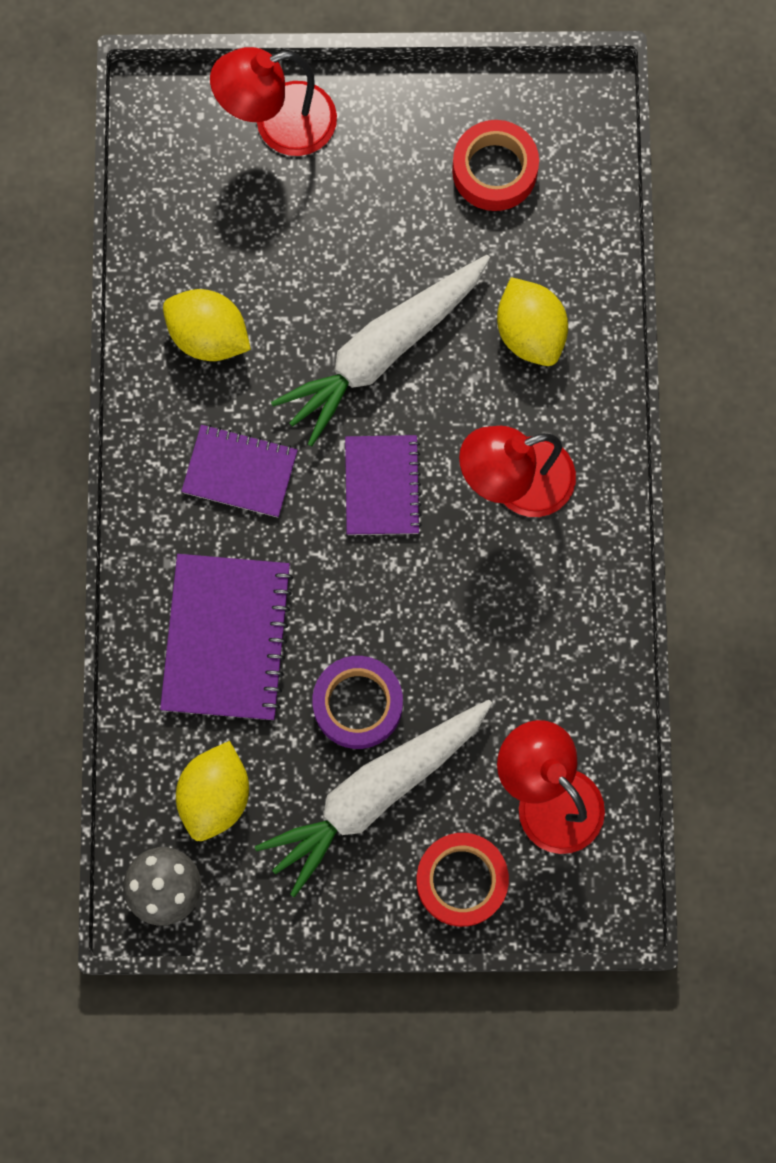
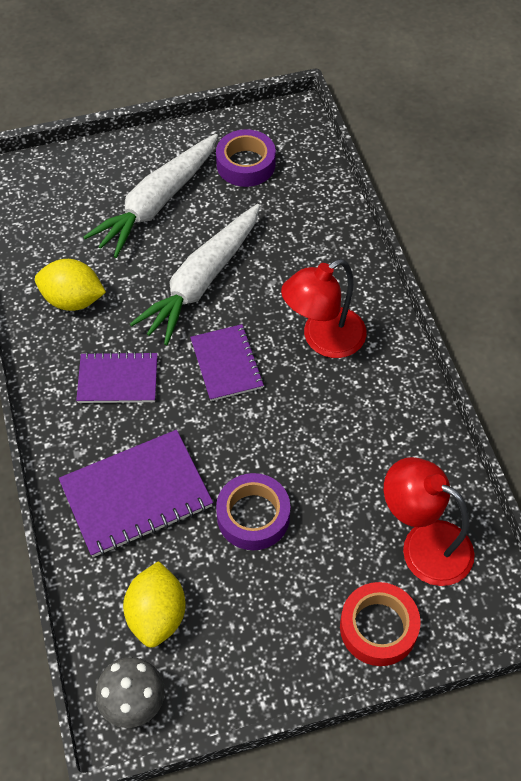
camera: 15 degrees left, 20 degrees down
(226, 638) = (136, 495): purple notebook -> purple notebook turned 75 degrees clockwise
(279, 125) = (92, 170): red lamp -> none
(375, 793) = (287, 578): white carrot -> white carrot (157, 203)
(494, 170) = (246, 164): red tape -> purple tape
(530, 333) = (301, 248): yellow lemon -> none

